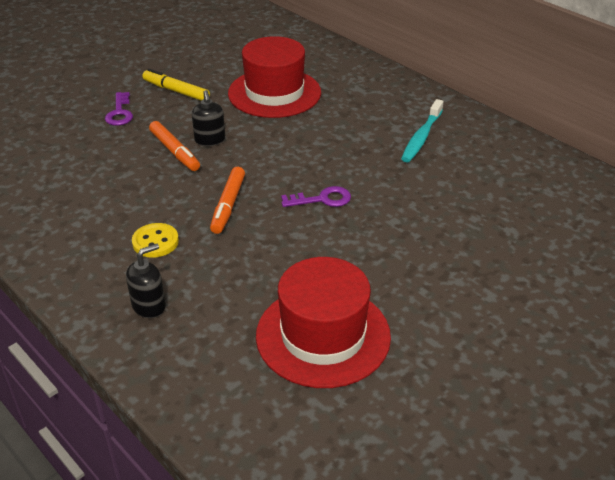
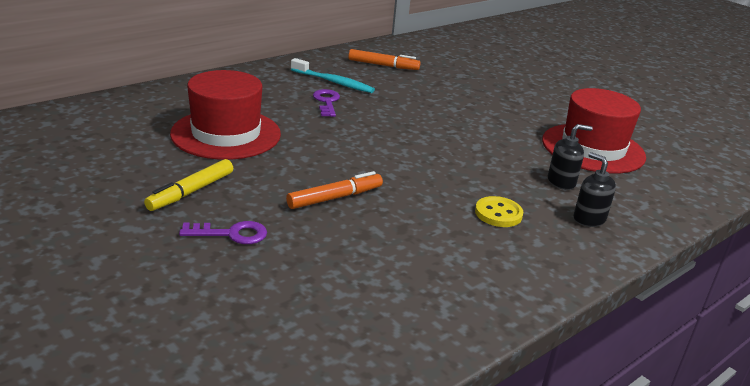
camera: 90 degrees left, 10 degrees down
(210, 140) = (315, 176): black soap dispenser -> black soap dispenser (561, 182)
(228, 205) = (435, 173): orange marker -> orange marker (383, 65)
(322, 199) = (425, 131): purple key -> purple key (327, 102)

